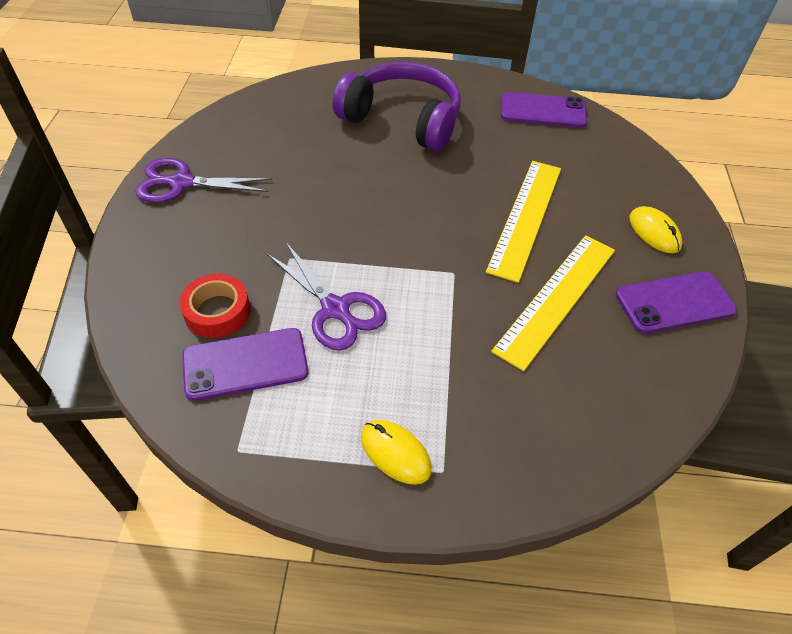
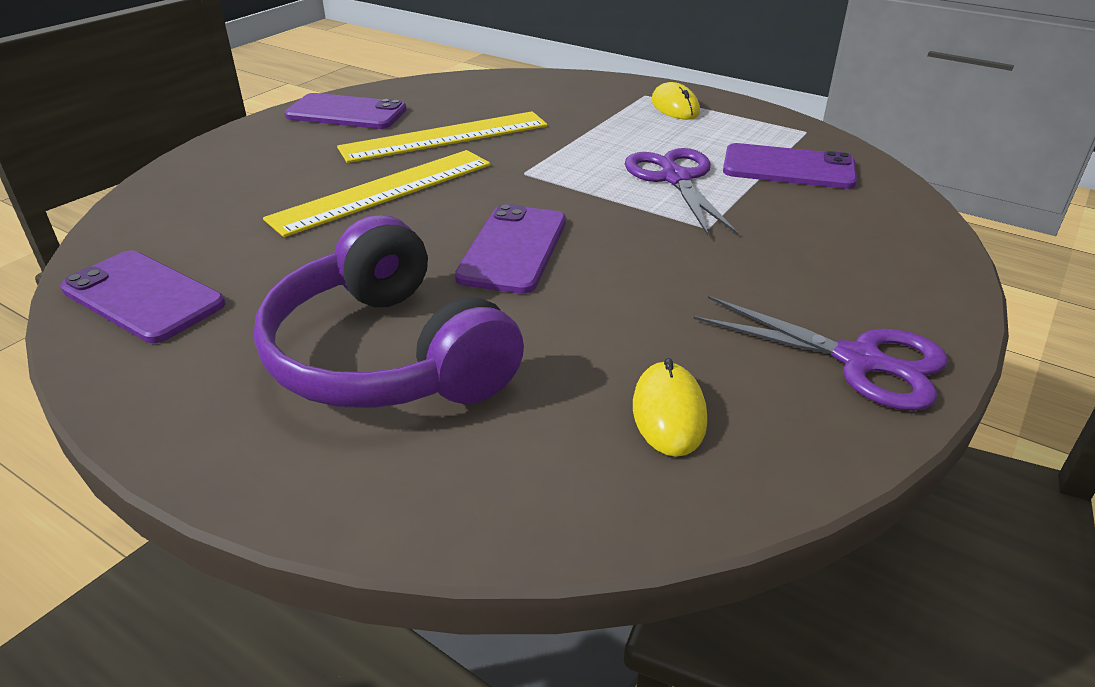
camera: 150 degrees left, 15 degrees down
(217, 311) = (813, 206): red tape -> none
(399, 196) = (513, 249): none -> purple phone
(654, 232) = (271, 149): yellow mouse -> yellow mouse (669, 413)

